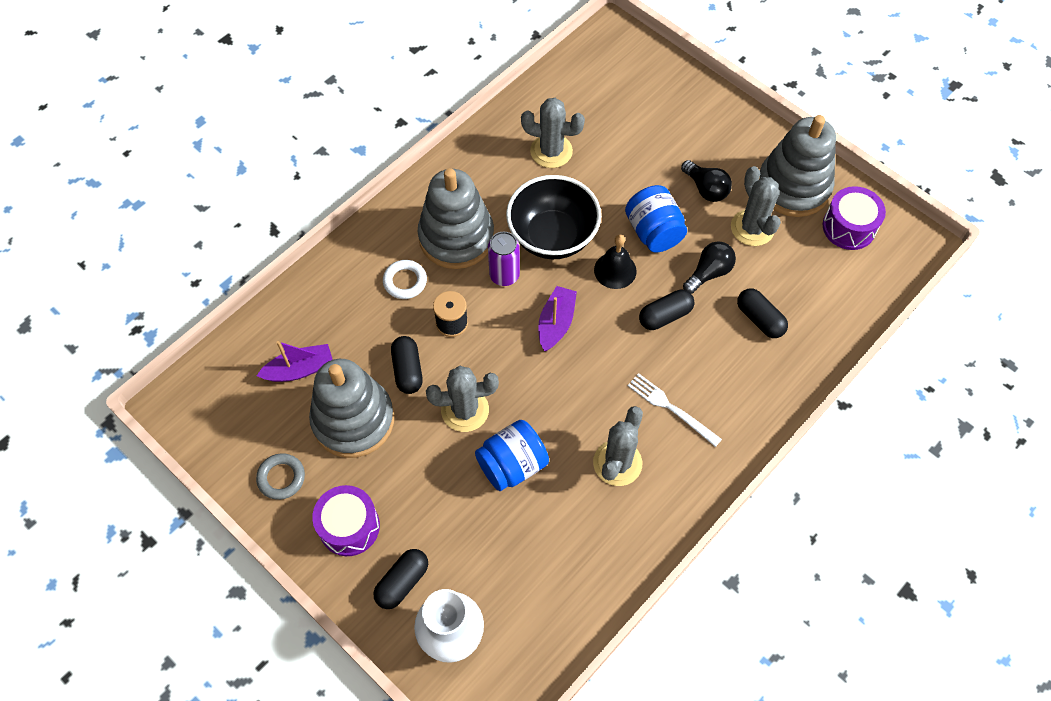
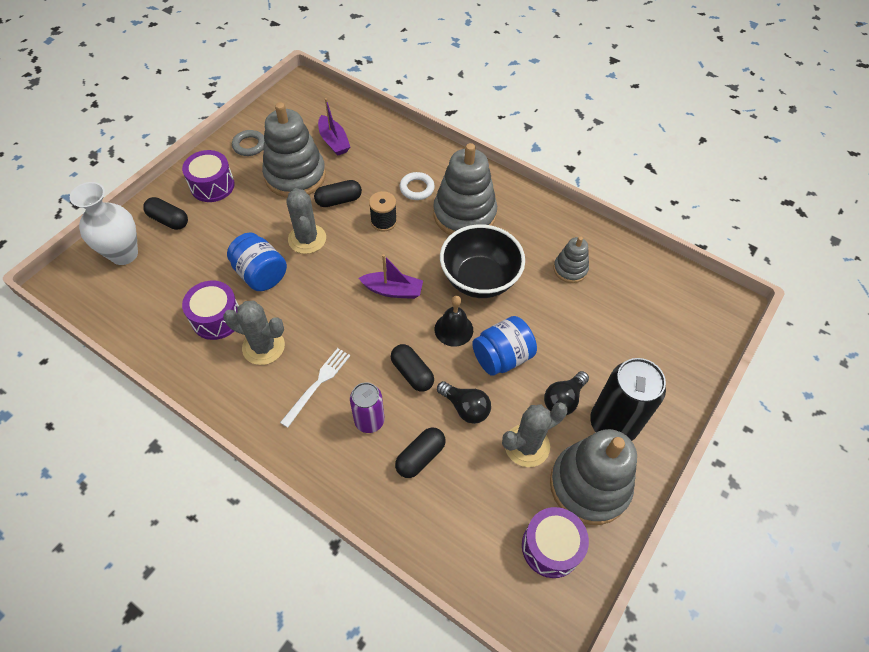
camera: 80 degrees right, 5 degrees down
(504, 275) = (434, 250): purple can -> purple can (369, 420)
(551, 151) = (570, 269): grey cactus -> grey stacking toy
(571, 516) = (216, 318): none -> purple drum
(734, 155) = (613, 424): none -> black can

